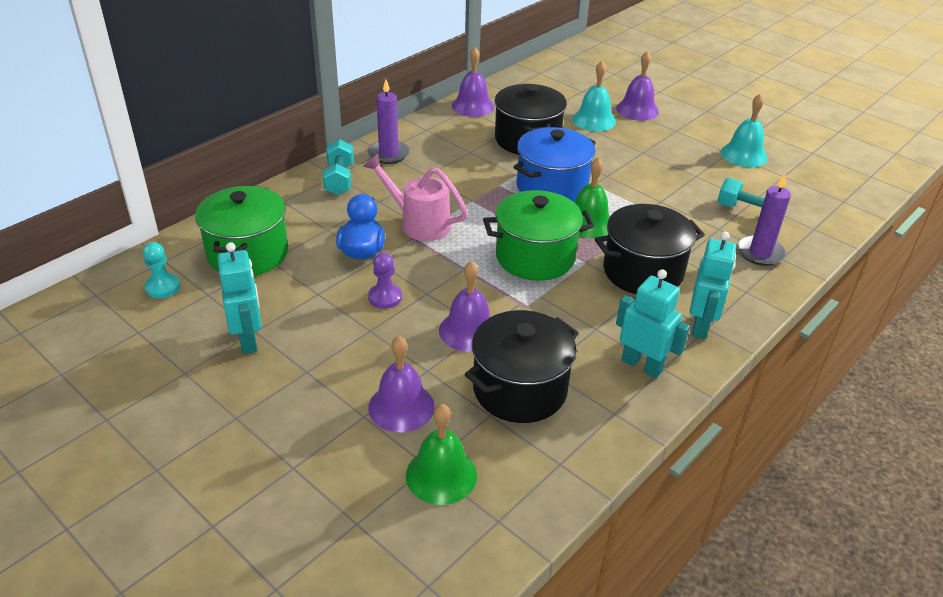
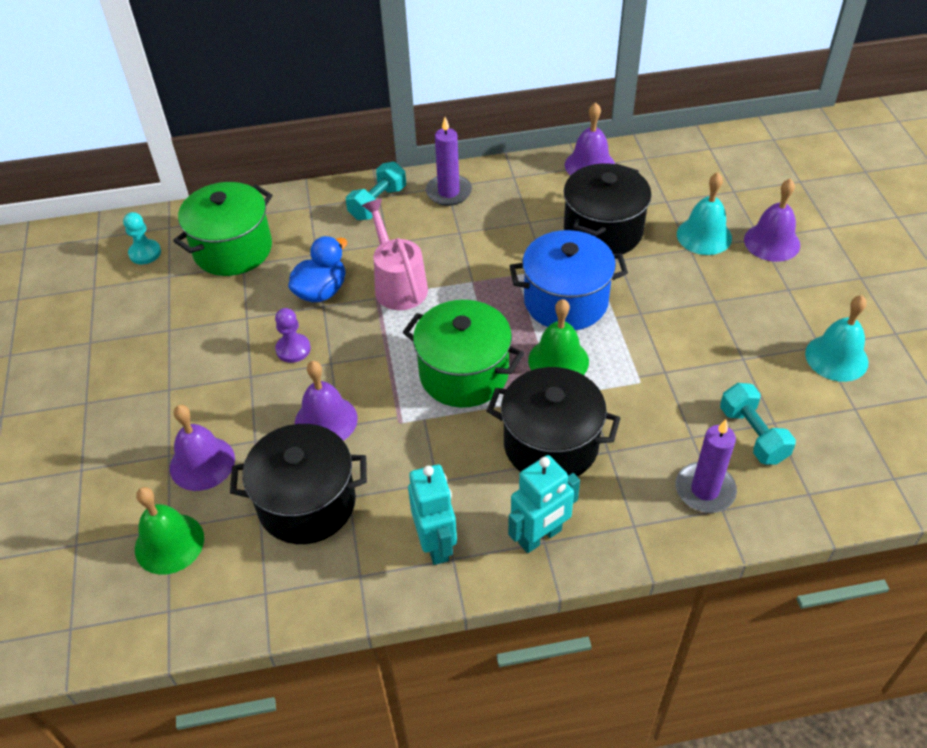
camera: 40 degrees right, 10 degrees up
(249, 339) = (157, 336): turquoise robot -> none

